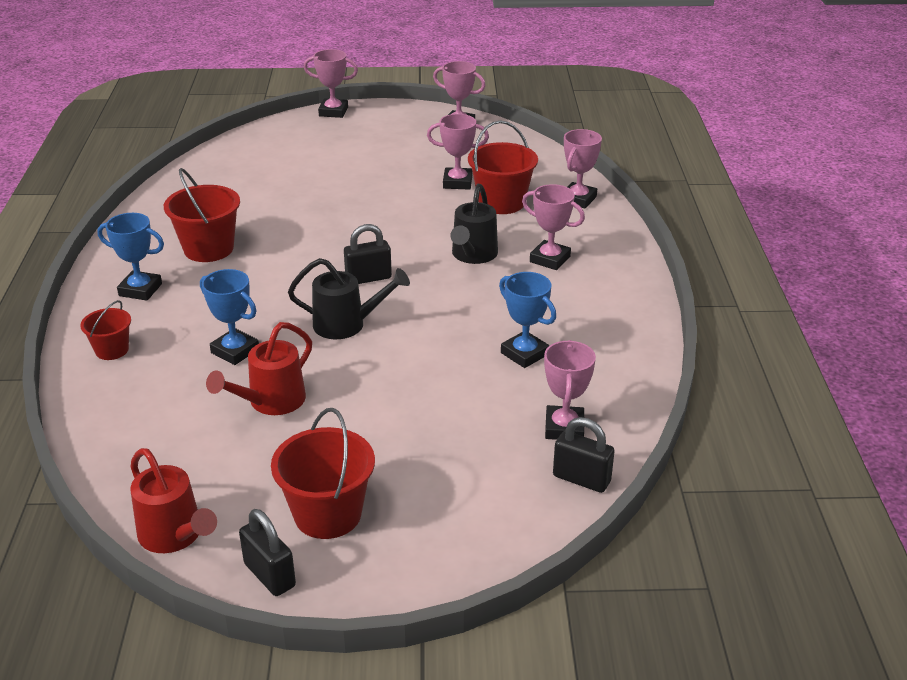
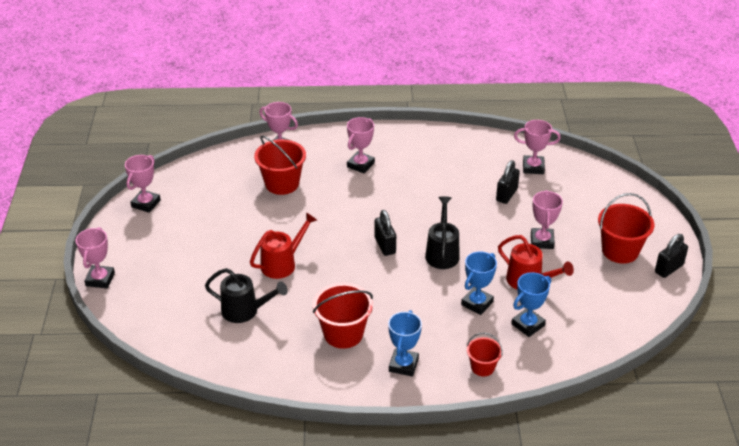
camera: 90 degrees left, 5 degrees up
(175, 536) = (651, 308): red watering can -> red watering can (283, 263)
(457, 182) = (248, 204): pink trophy -> pink trophy (542, 241)
(472, 256) = (355, 198): black watering can -> black watering can (245, 311)
(524, 354) = (467, 179): blue trophy -> blue trophy (528, 325)
(581, 479) = (573, 164): black padlock -> black padlock (506, 195)

